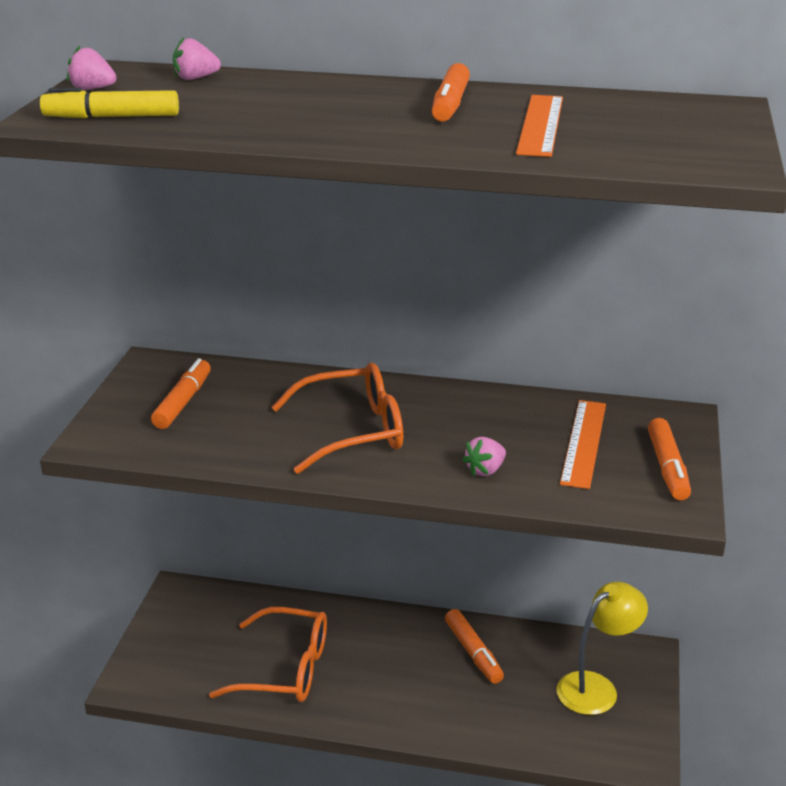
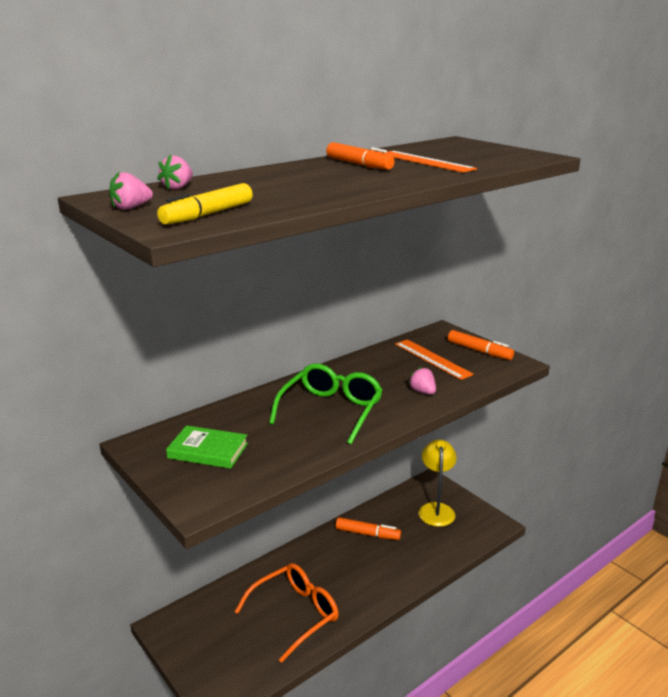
camera: 50 degrees left, 5 degrees down
(183, 402) = (208, 451): orange marker -> green book
(353, 431) = (331, 410): orange glasses -> green glasses
(485, 470) = (422, 392): pink strawberry -> pink strawberry turned 150 degrees clockwise

